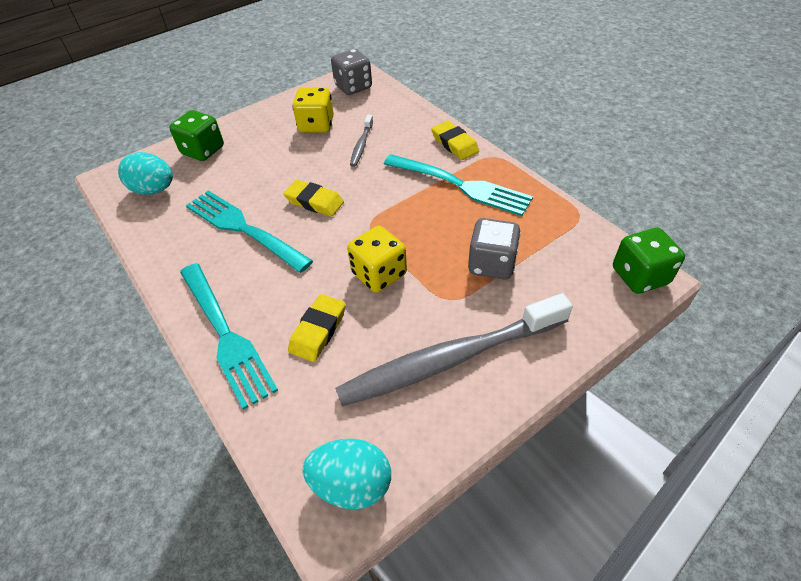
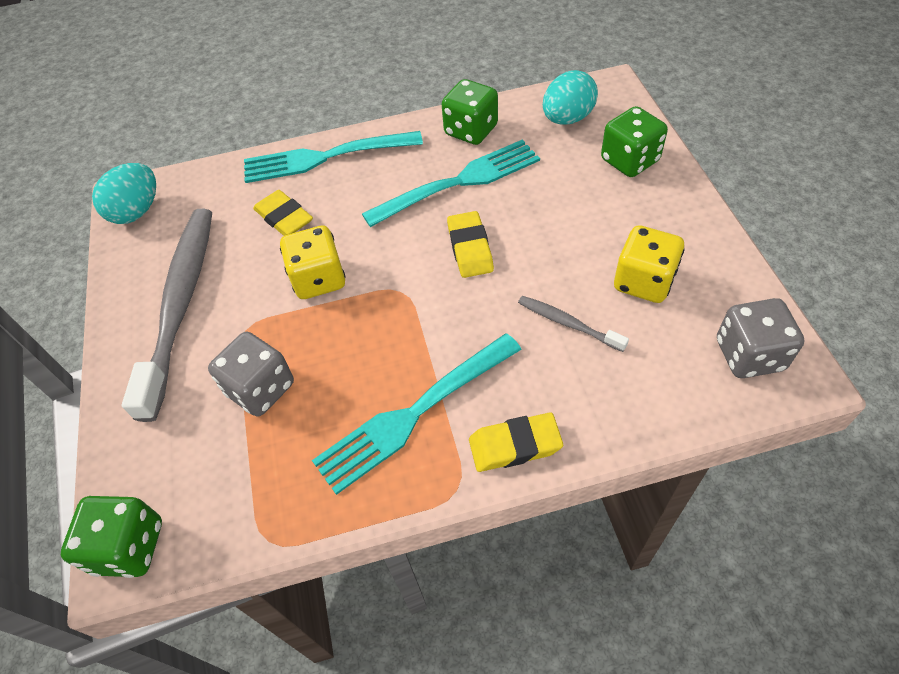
camera: 115 degrees right, 5 degrees up
(173, 241) = (471, 130): none -> green dice
(314, 202) = (470, 248): yellow eraser -> yellow eraser turned 60 degrees counterclockwise

